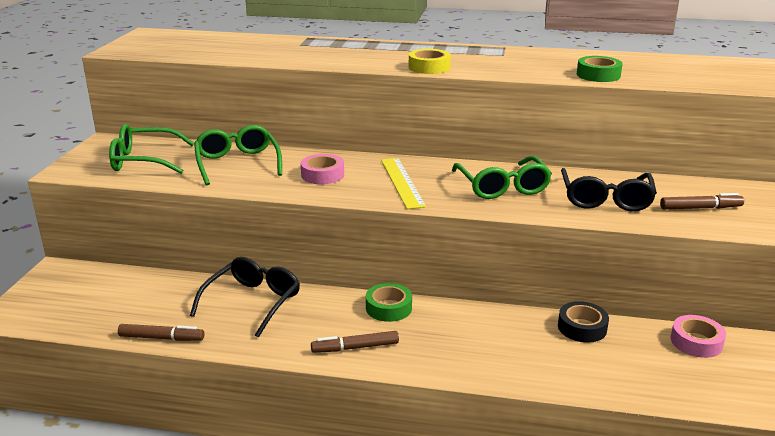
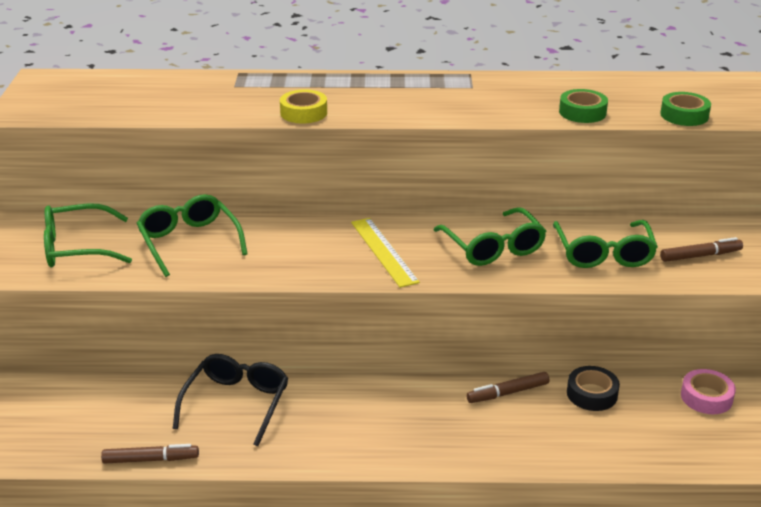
camera: 10 degrees left, 5 degrees up
(322, 175) = (292, 249): pink tape -> none
(355, 347) = (365, 445): brown marker -> brown marker (507, 393)
(388, 308) = (387, 393): green tape -> green tape (684, 115)
(429, 67) = (396, 114): yellow tape -> yellow tape (303, 113)
(605, 199) = (603, 254): black glasses -> green glasses

